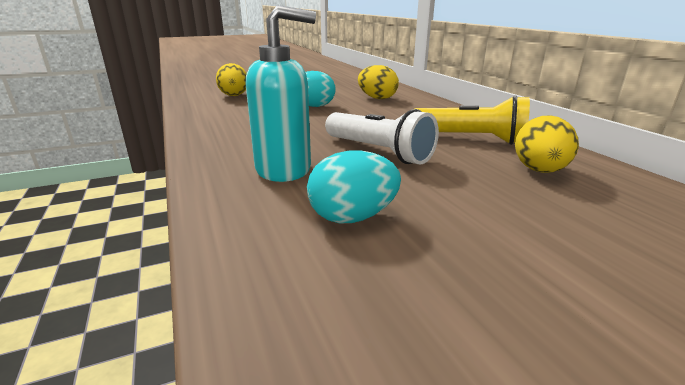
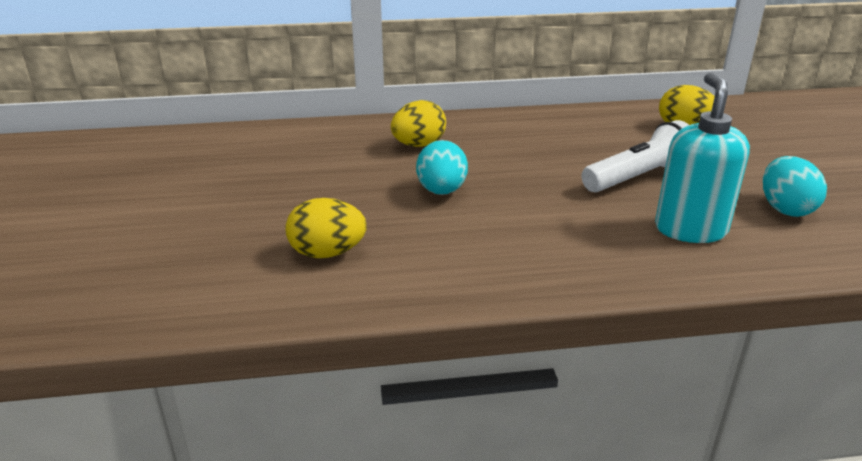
camera: 75 degrees left, 5 degrees up
(470, 139) = (604, 132): yellow flashlight -> none

